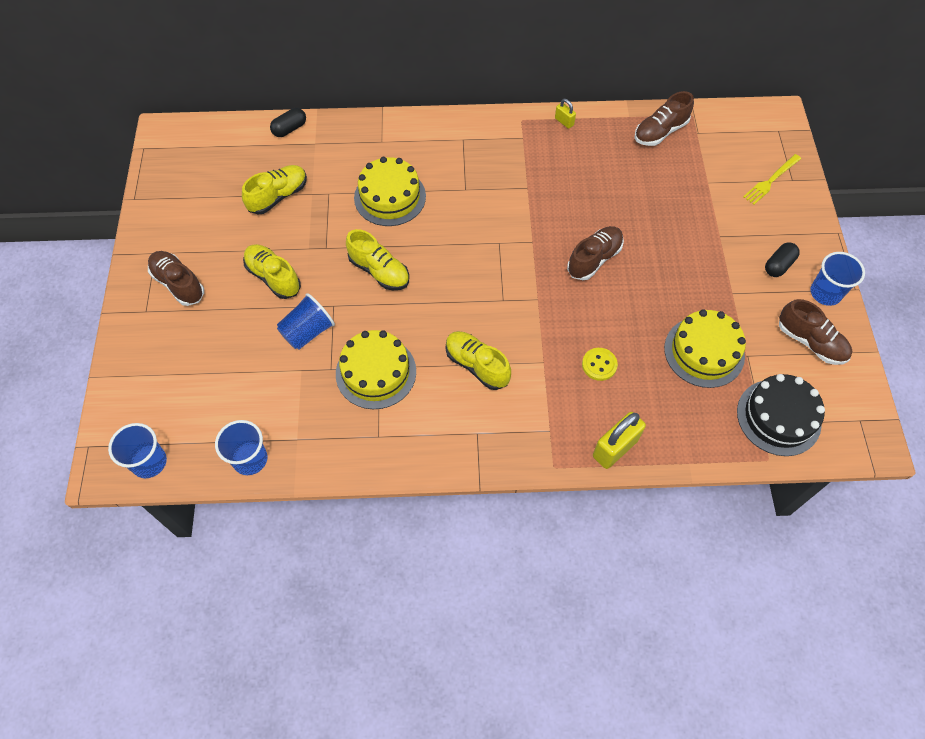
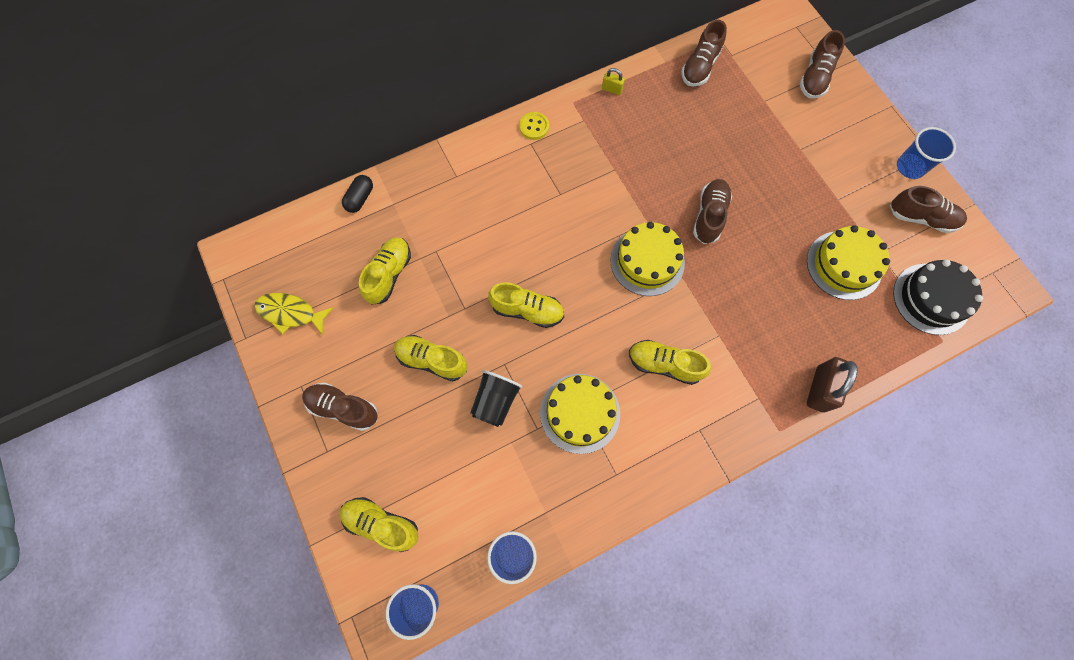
camera: 25 degrees left, 10 degrees up
(155, 386) = (382, 524): none -> yellow shoe
(180, 194) = (290, 313): none -> yellow fish
(308, 332) = (495, 401): blue cup -> black cup
(390, 197) = (495, 230): yellow cake -> yellow cake (647, 261)
(599, 365) = (766, 316): yellow button -> yellow button (534, 127)
(615, 448) = (819, 389): yellow padlock -> brown padlock
(771, 180) = (814, 77): yellow fork -> brown shoe
(778, 265) = (861, 157): black capsule -> none

